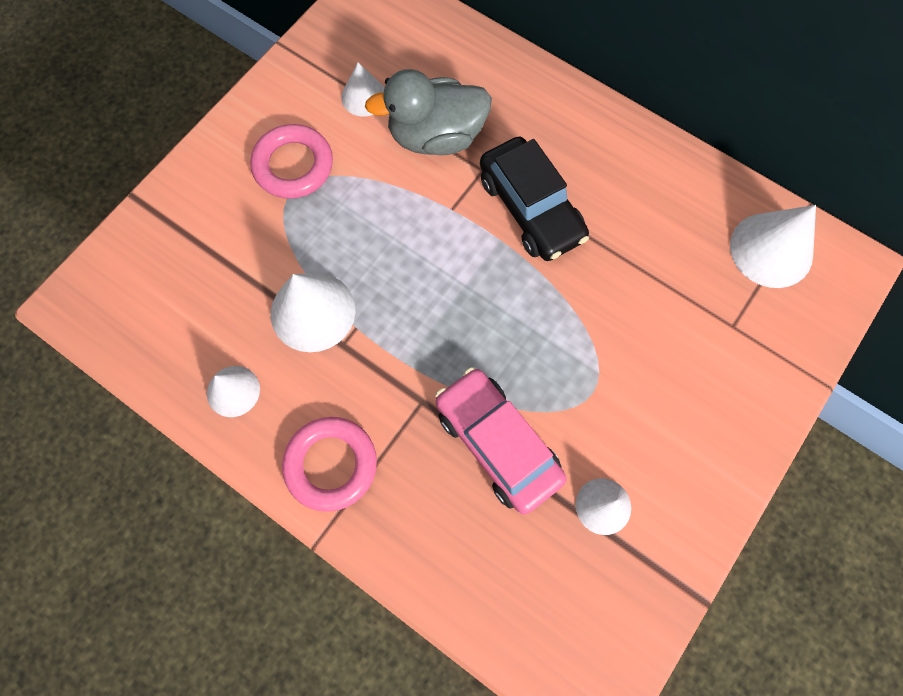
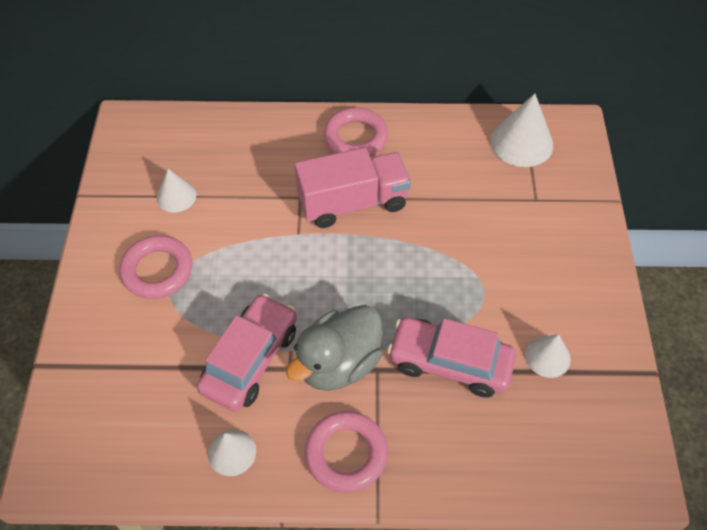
camera: 35 degrees left, 15 degrees down
(313, 311) = (250, 359): white cone -> pink car
(436, 136) = (250, 194): grey duck -> grey duck (338, 363)
(531, 208) = (352, 203): black car -> pink truck
(589, 136) = (355, 138): none -> pink ring

